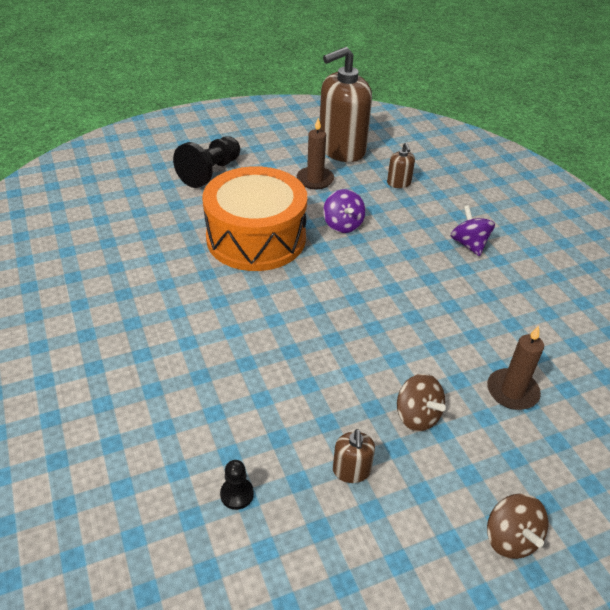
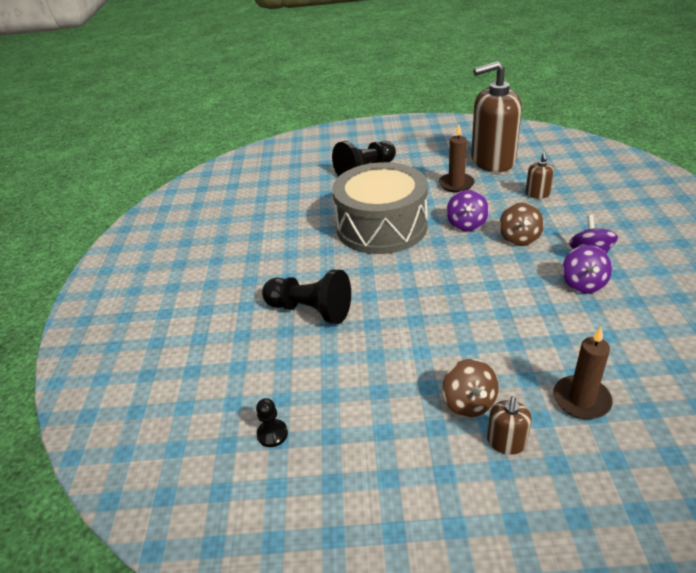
camera: 25 degrees right, 5 degrees down
(218, 347) = (310, 310): none -> black pawn
(256, 238) = (381, 227): orange drum -> grey drum
(351, 470) = (383, 438): brown soap dispenser -> brown soap dispenser (506, 442)
(473, 275) = (583, 284): none -> purple spinning top
(510, 538) = (520, 541): brown spinning top -> brown spinning top (519, 238)

